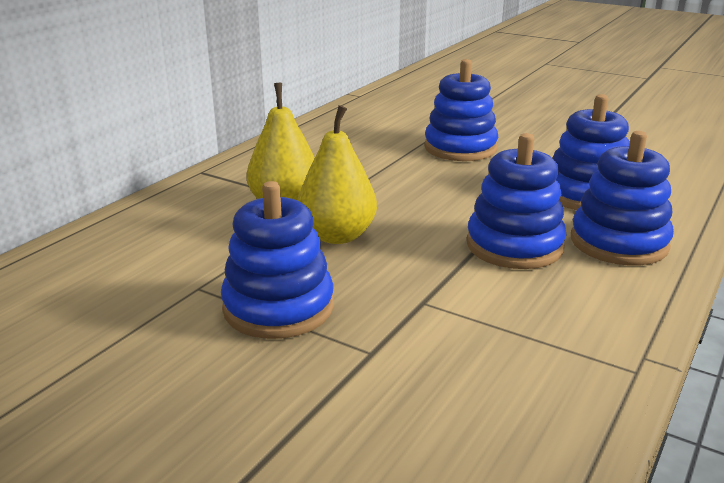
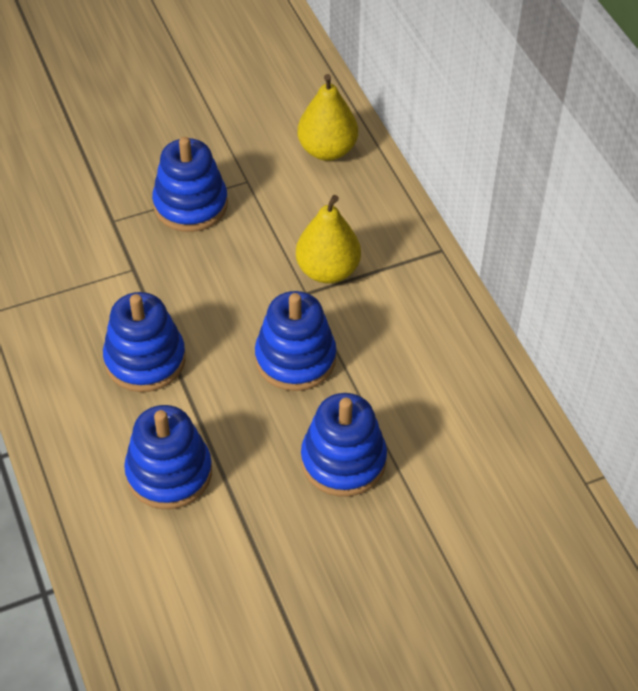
camera: 125 degrees right, 25 degrees up
(337, 236) = (250, 274): yellow pear -> yellow pear (327, 150)
(618, 242) = (90, 423): blue stacking toy -> blue stacking toy (295, 358)

